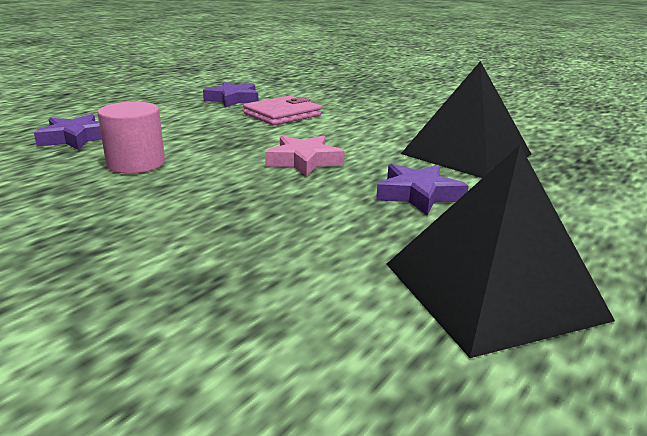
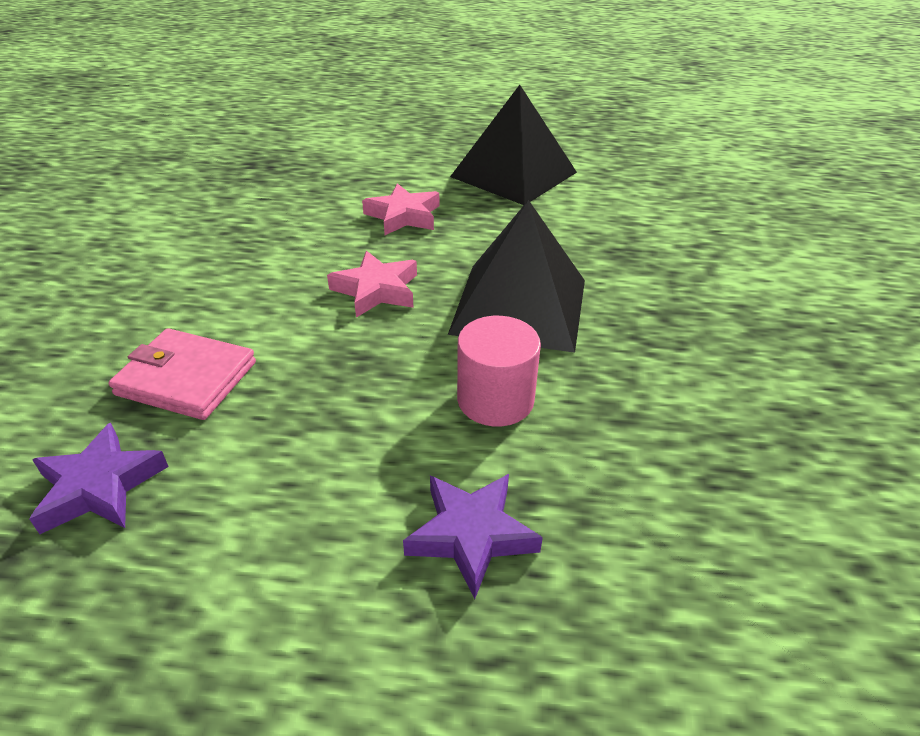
camera: 120 degrees left, 15 degrees up
(418, 195) = (403, 216): purple star -> pink star
(466, 154) = (275, 213): black pyramid -> black pyramid (520, 306)

